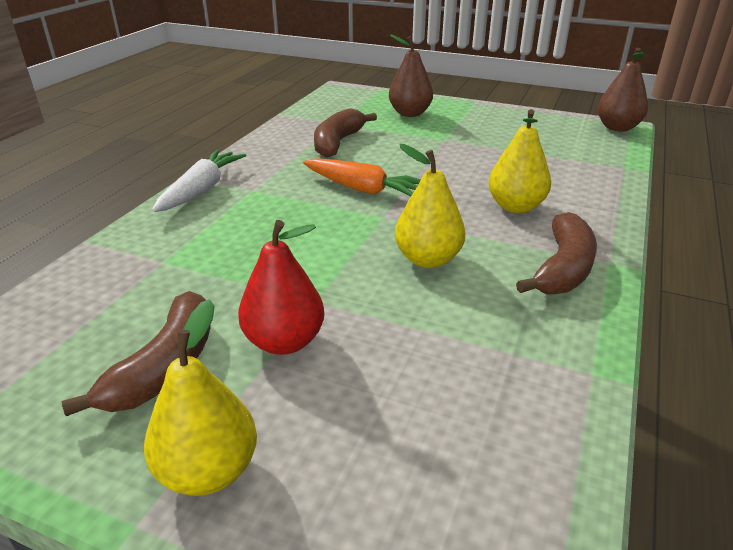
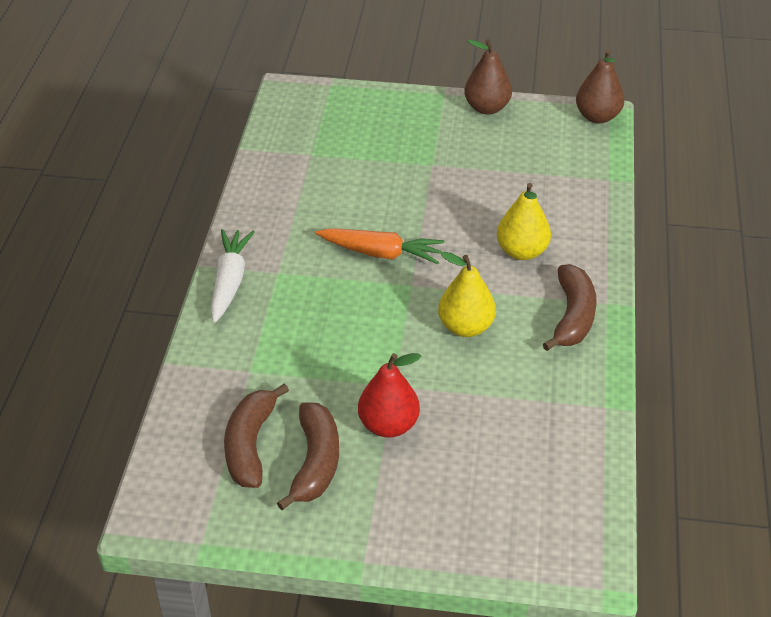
camera: 15 degrees left, 10 degrees up
(208, 470) = (387, 523): yellow pear -> none
(338, 143) = (327, 188): brown banana -> brown banana (250, 445)
(410, 113) = (382, 125): brown pear -> brown pear (486, 108)

